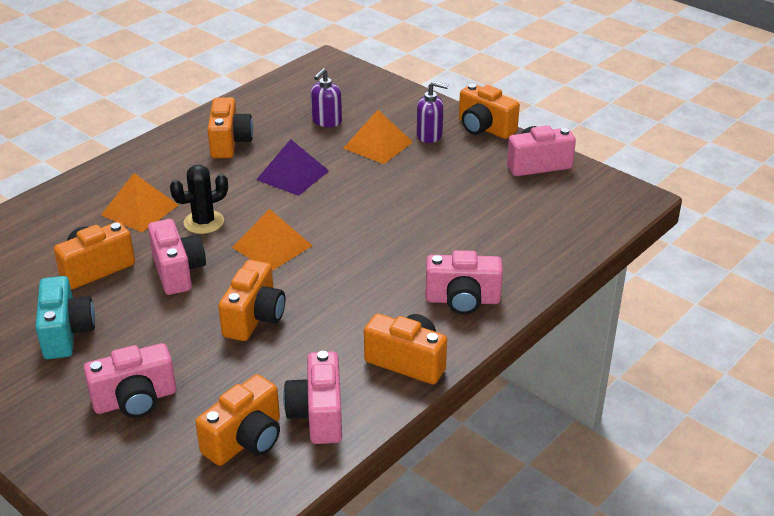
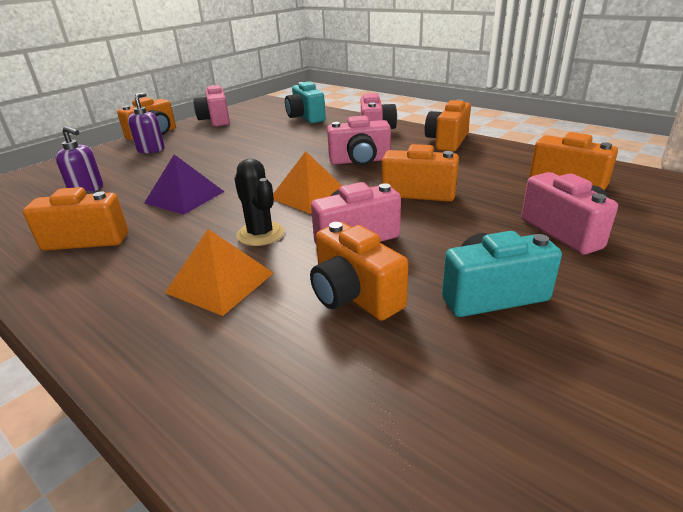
camera: 90 degrees left, 5 degrees down
(318, 415) = (520, 161): pink camera -> pink camera (360, 161)
(378, 145) = (152, 166): orange pyramid -> none
(540, 238) = (306, 117): none -> turquoise camera

